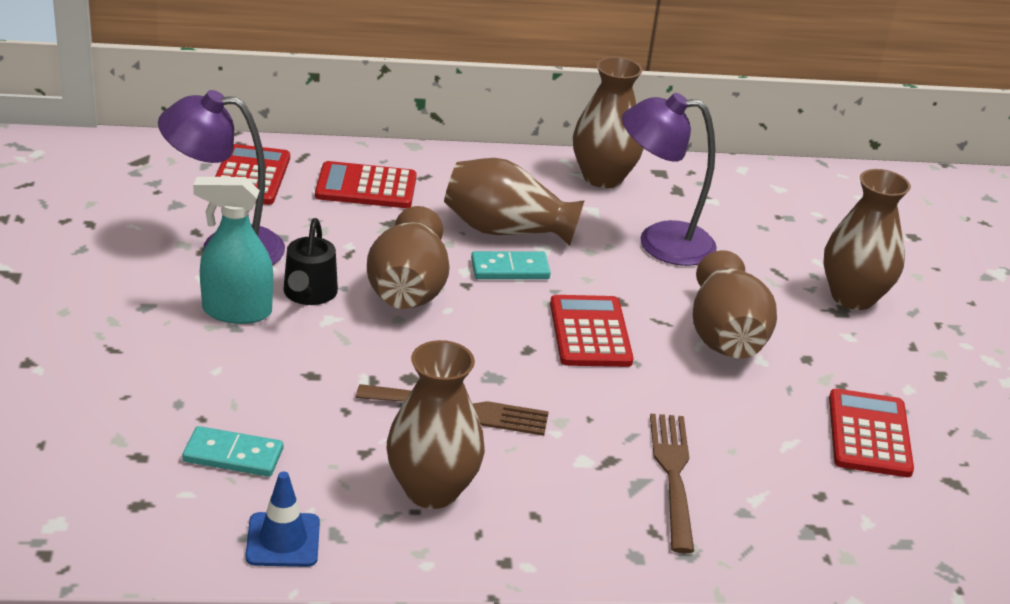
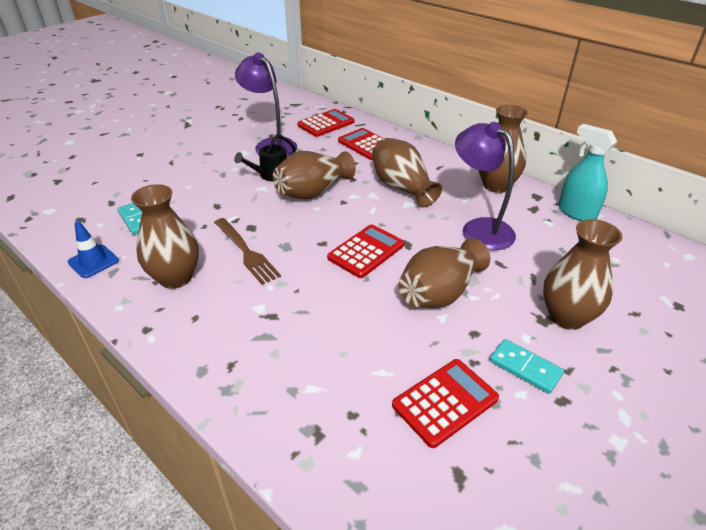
camera: 50 degrees right, 5 degrees up
(236, 311) = (233, 169): turquoise spray bottle -> turquoise spray bottle (576, 212)
(510, 269) = (375, 204): turquoise domino -> turquoise domino (525, 367)
(673, 475) = (289, 344): brown fork -> none

